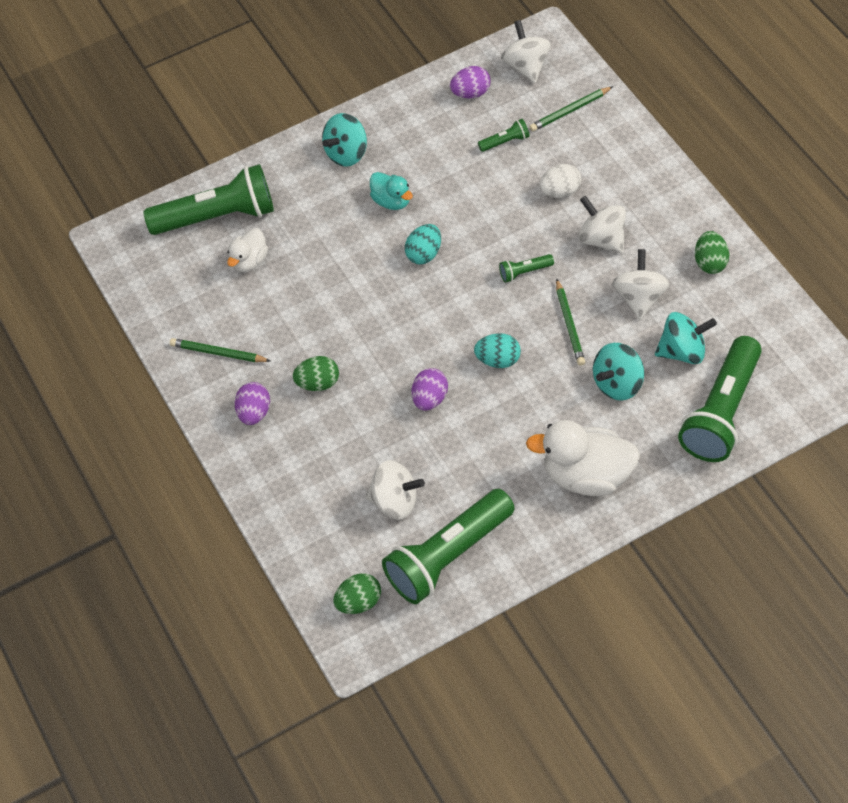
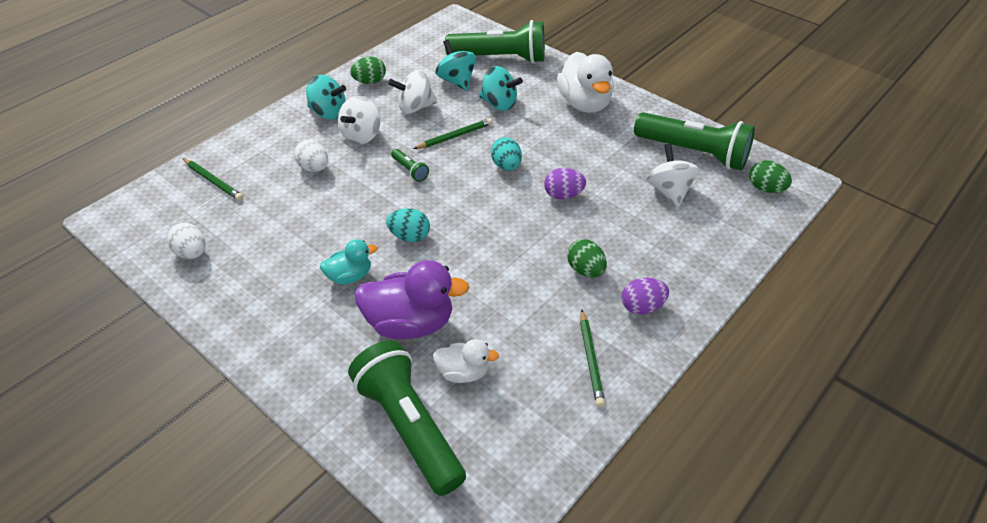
camera: 115 degrees left, 10 degrees down
(317, 235) = (410, 323): none -> purple duck
(347, 154) = (289, 331): turquoise spinning top -> turquoise spinning top (328, 113)
(392, 201) = (350, 276): turquoise duck -> turquoise duck turned 45 degrees clockwise
(471, 93) = (192, 253): purple egg -> white egg
(505, 142) = (258, 214): green flashlight -> none
(526, 66) = (153, 221): white spinning top -> none

